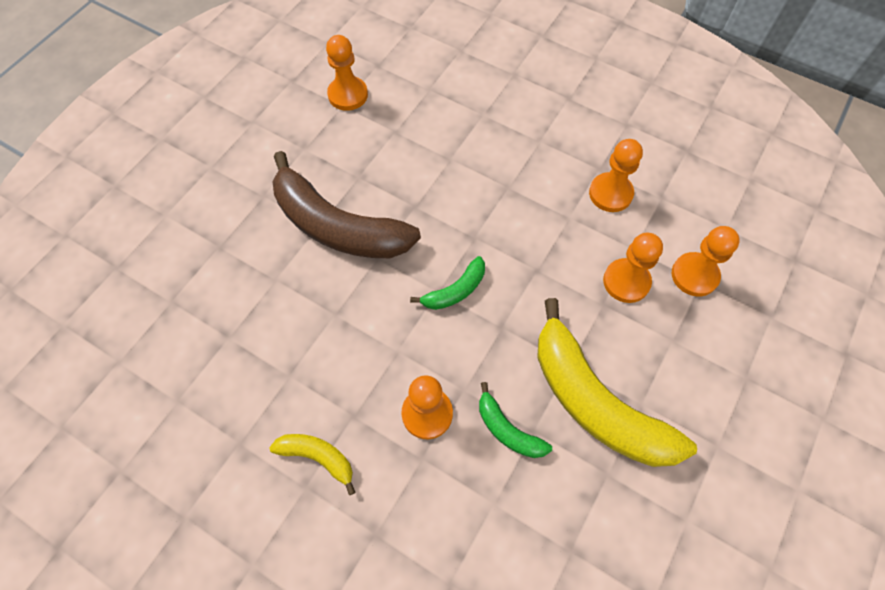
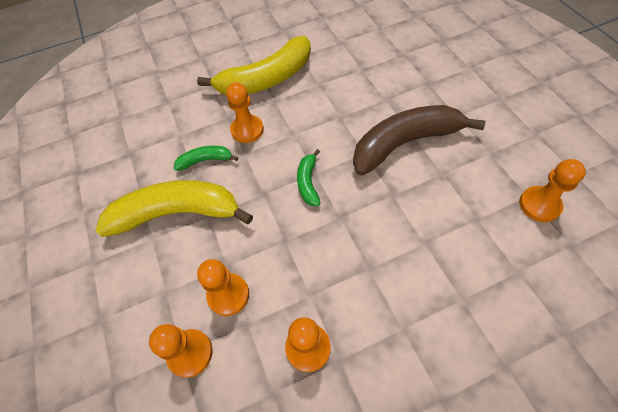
camera: 130 degrees right, 5 degrees down
(318, 457) = (266, 79): yellow banana -> yellow banana, size x2.17

